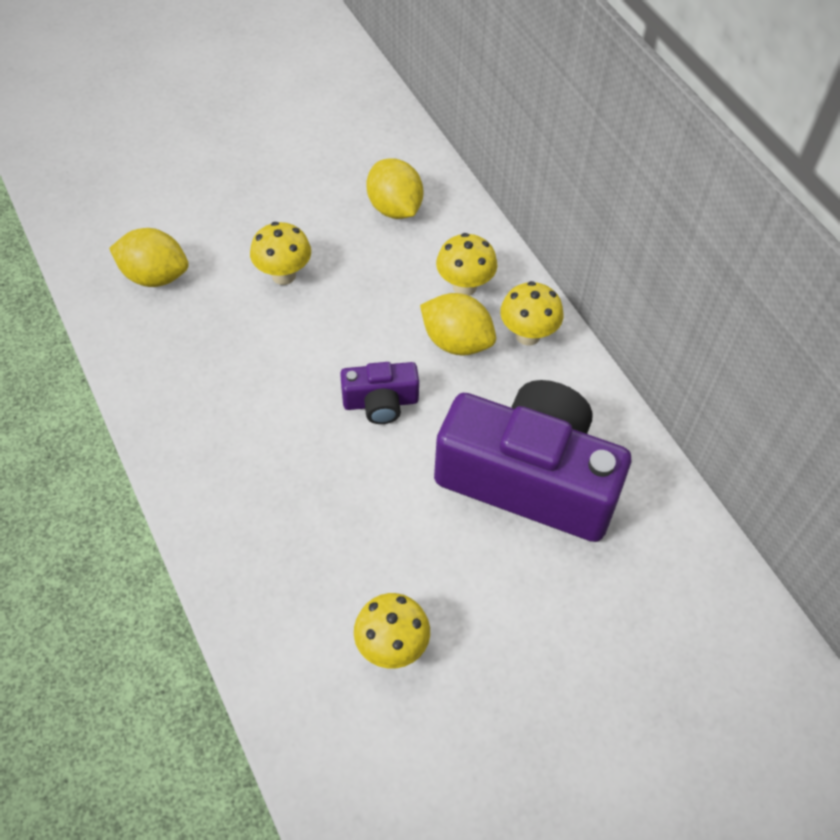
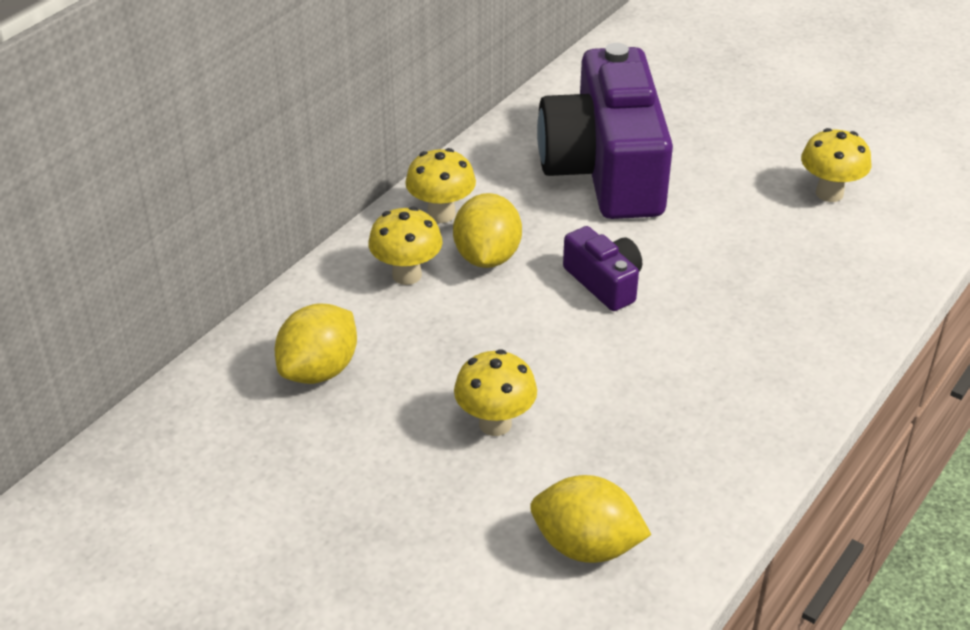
camera: 115 degrees left, 15 degrees down
(155, 276) = (586, 546): yellow lemon -> yellow lemon turned 60 degrees counterclockwise

